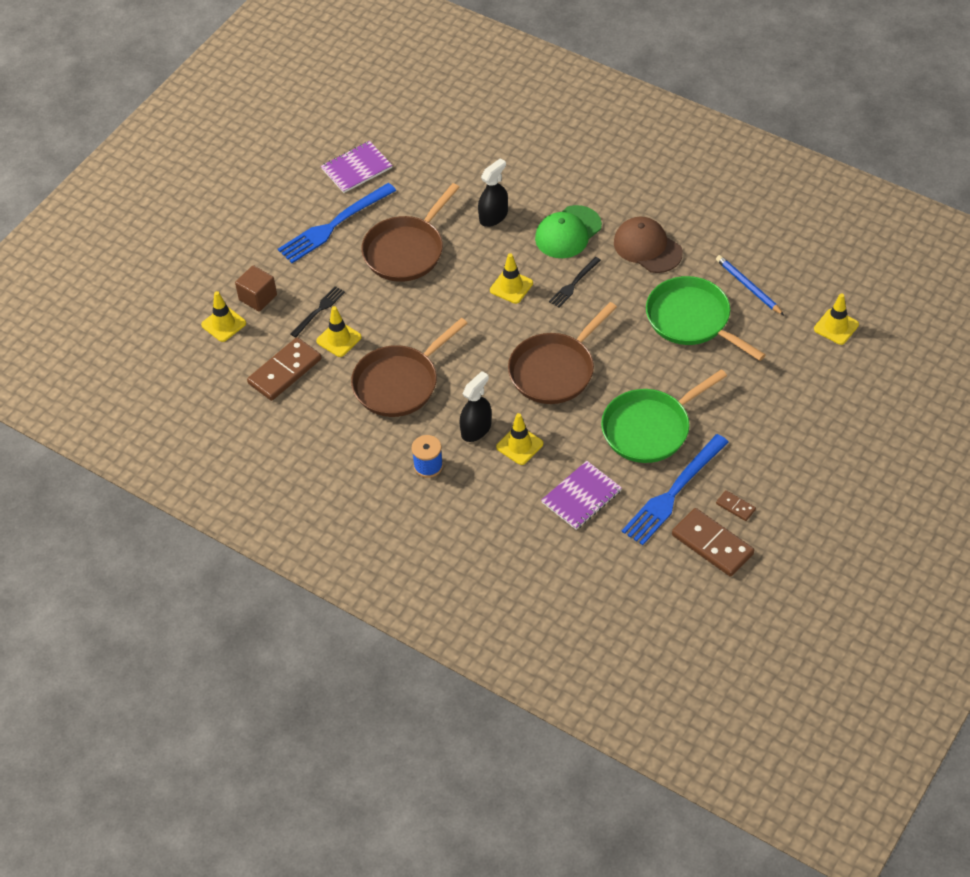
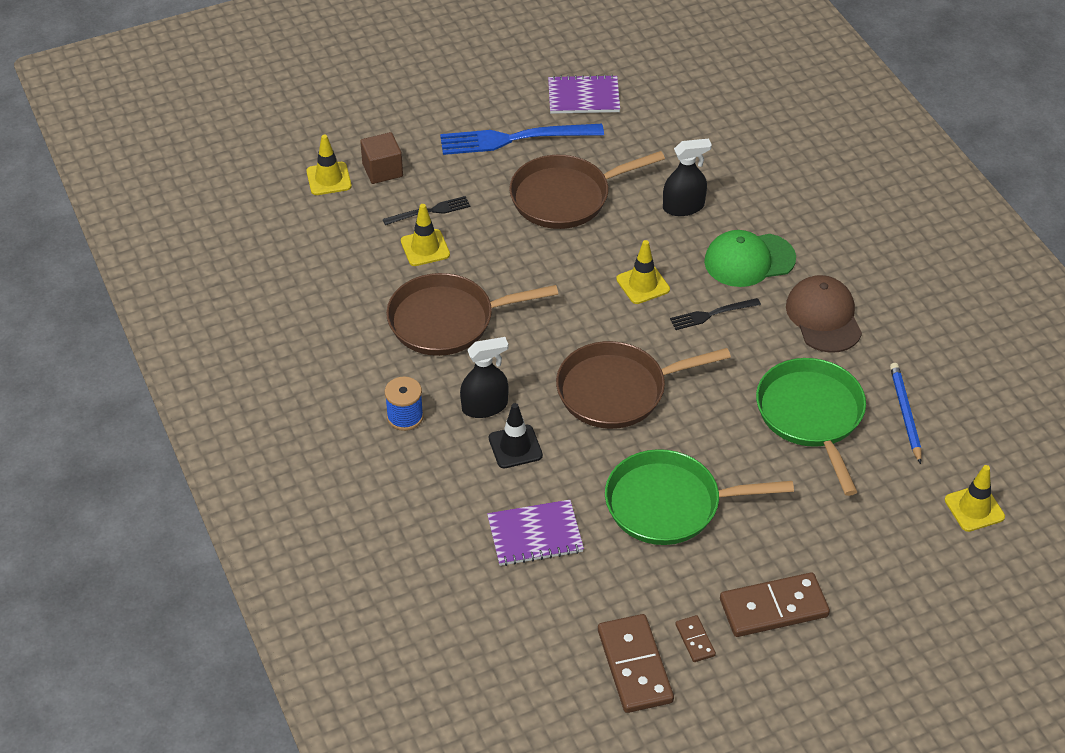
camera: 30 degrees right, 5 degrees down
(284, 371) = (346, 252): brown domino -> brown domino (773, 608)
(519, 445) = (515, 447): yellow traffic cone -> black traffic cone
(673, 492) = (638, 586): blue fork -> none

